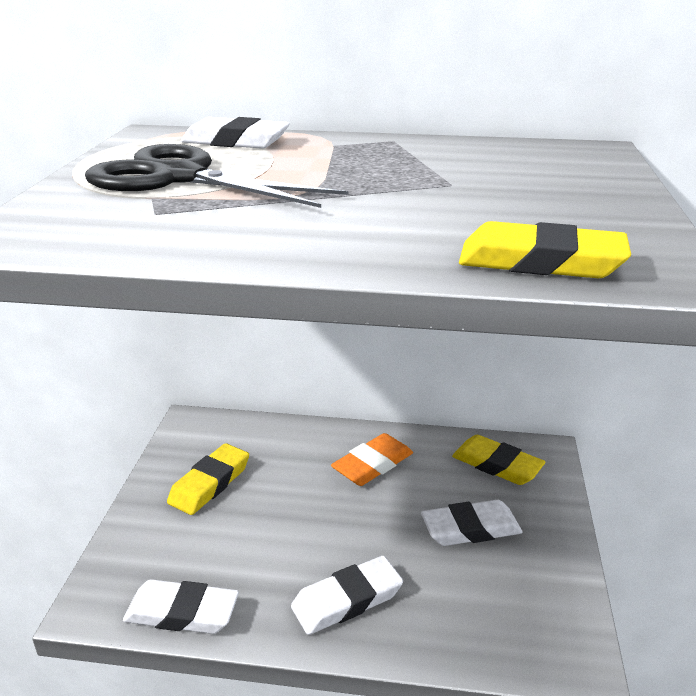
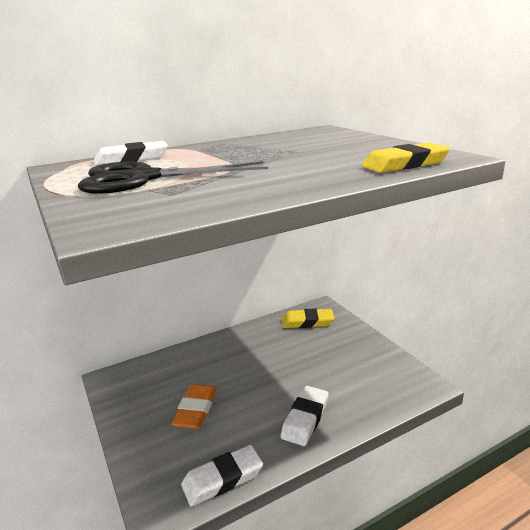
camera: 35 degrees left, 5 degrees down
(210, 483) = (161, 404): yellow eraser -> none
(373, 464) = (247, 349): orange eraser -> orange eraser (196, 410)
(470, 528) = (326, 355): white eraser -> none

